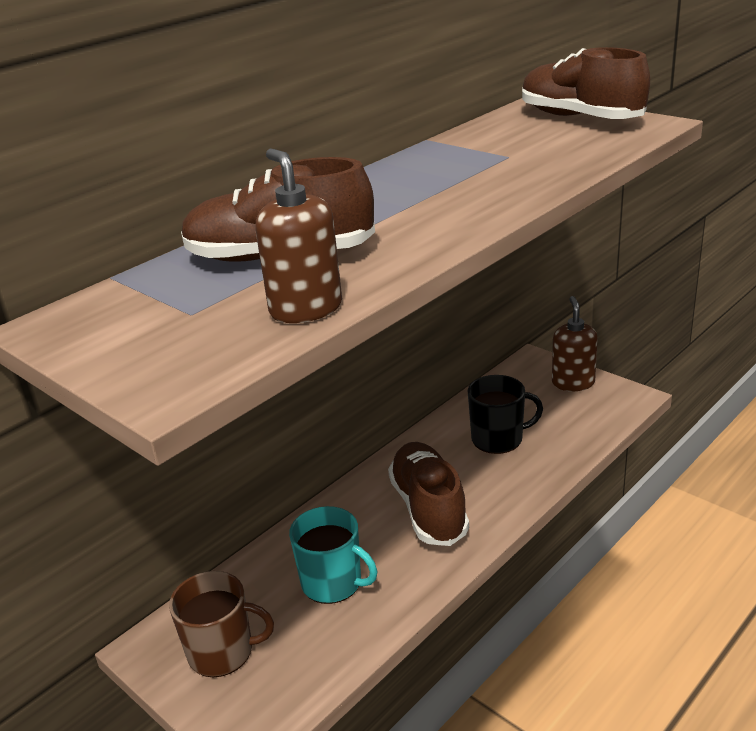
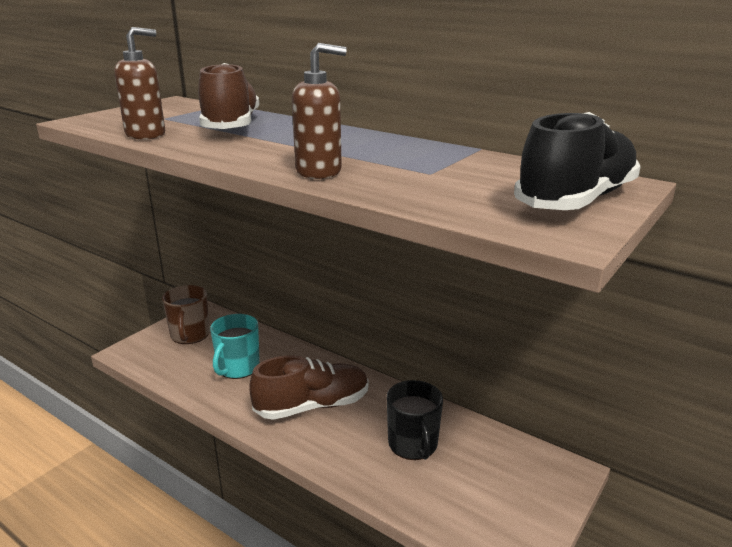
camera: 80 degrees right, 5 degrees down
(573, 383) = (532, 504): brown soap dispenser -> brown soap dispenser (319, 171)
(580, 118) = (576, 200): brown shoe -> black shoe

